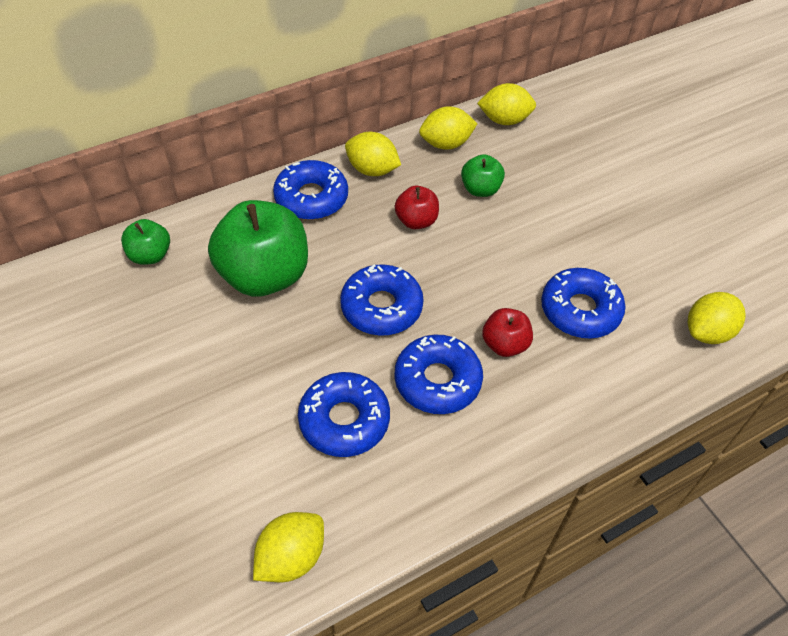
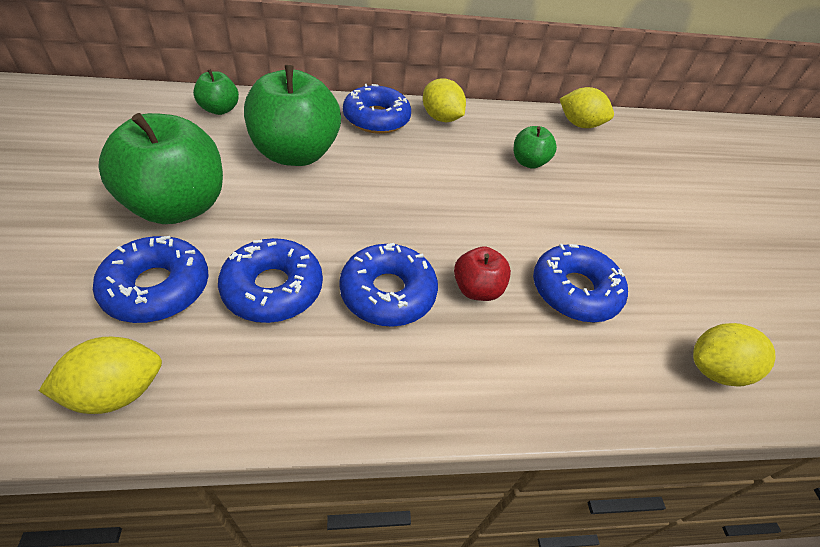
camera: 20 degrees right, 5 degrees down
(202, 382) = (178, 206): none -> green apple
(381, 307) = (378, 213): blue donut -> blue donut (157, 288)
(416, 221) = (455, 164): red apple -> none
(446, 144) = (517, 123): yellow lemon -> none

